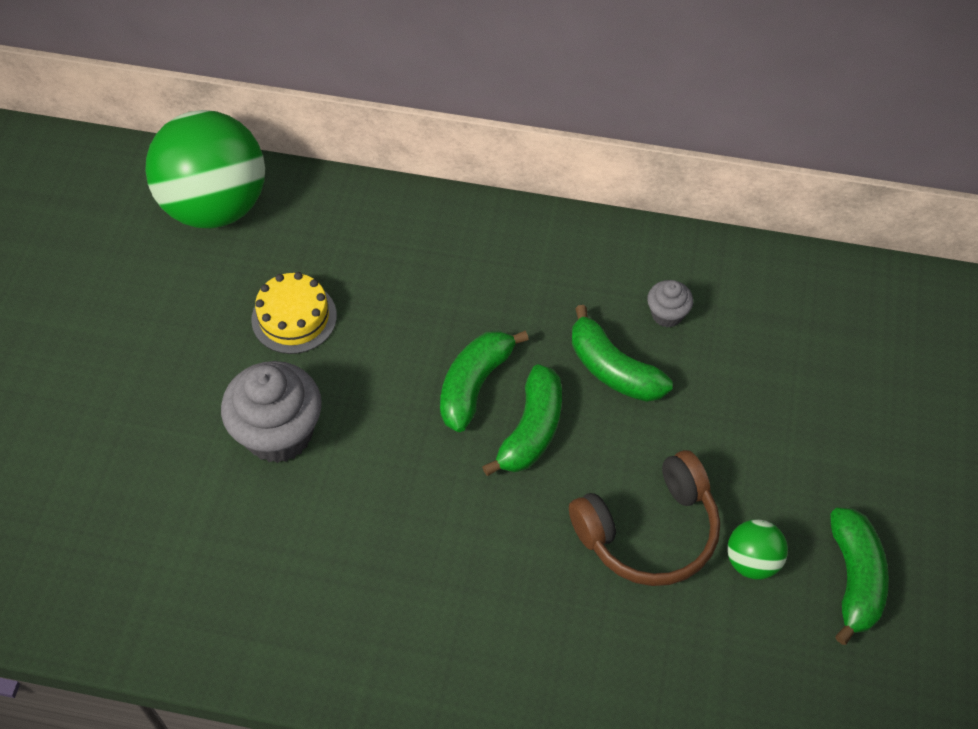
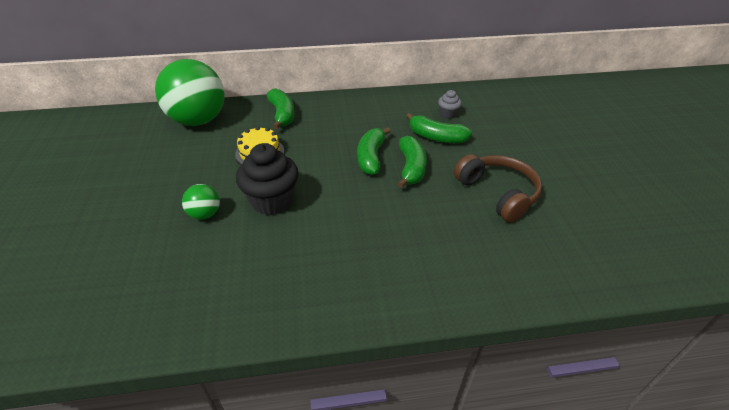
camera: 20 degrees left, 15 degrees down
(279, 433) = (272, 201): grey cupcake -> black cupcake
(649, 532) = (498, 193): brown headphones -> brown headphones turned 75 degrees counterclockwise
(752, 561) = (556, 192): green ball -> green ball (205, 214)
(854, 578) = (608, 186): green banana -> green banana (282, 114)

